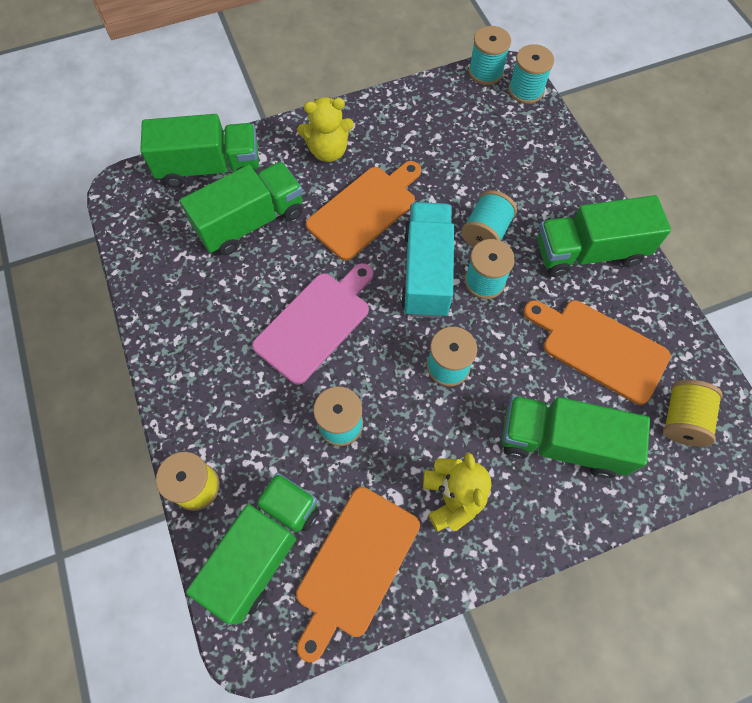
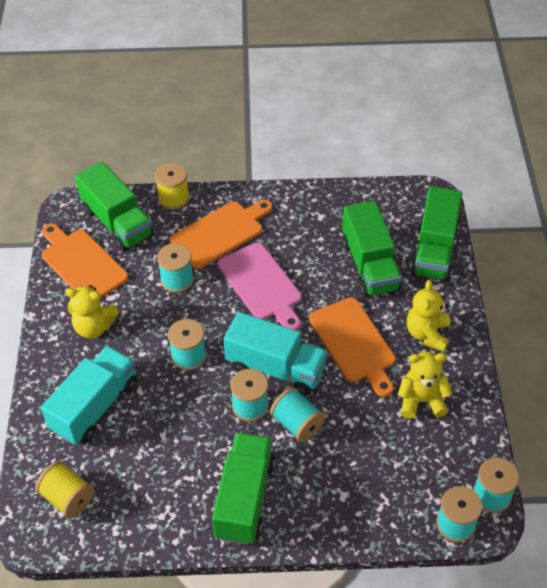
camera: 110 degrees right, 15 degrees down
(411, 139) = (421, 401): none -> yellow teddy bear
(561, 442) = (95, 406): green truck -> turquoise truck
(599, 348) = (153, 465): orange cutting board -> orange cutting board (220, 233)

